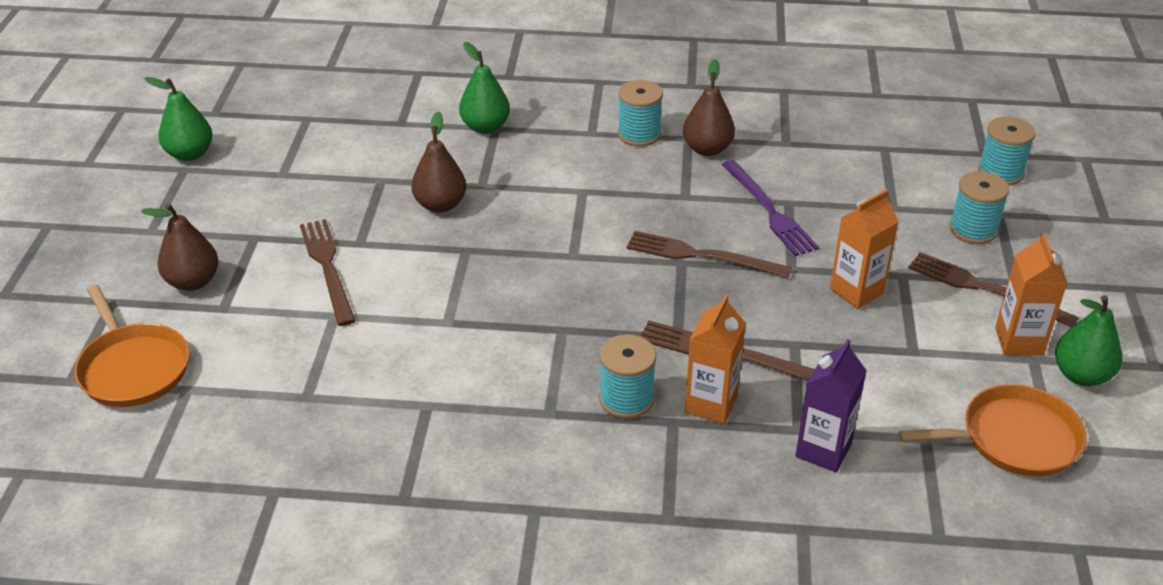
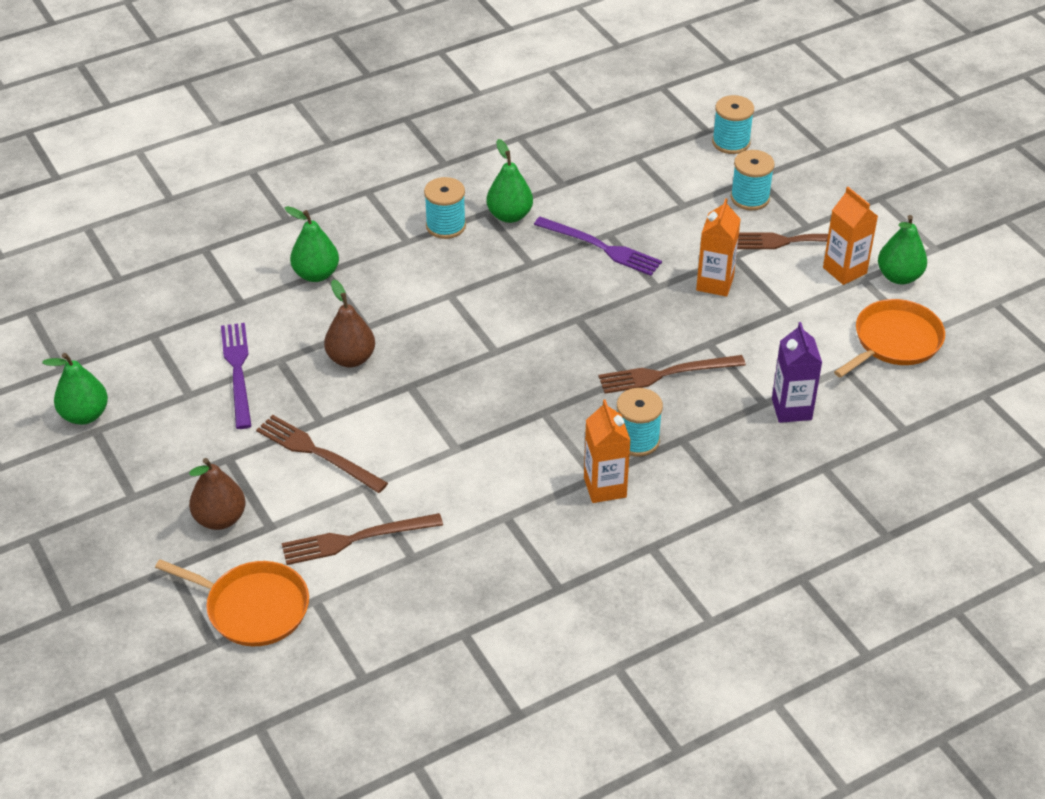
camera: 35 degrees left, 5 degrees up
(339, 173) = (237, 371): none -> purple fork
(701, 256) = (587, 306): brown fork -> brown fork (356, 539)
(707, 149) = (509, 215): brown pear -> green pear
(711, 404) = (695, 415): orange carton -> orange carton (605, 487)

